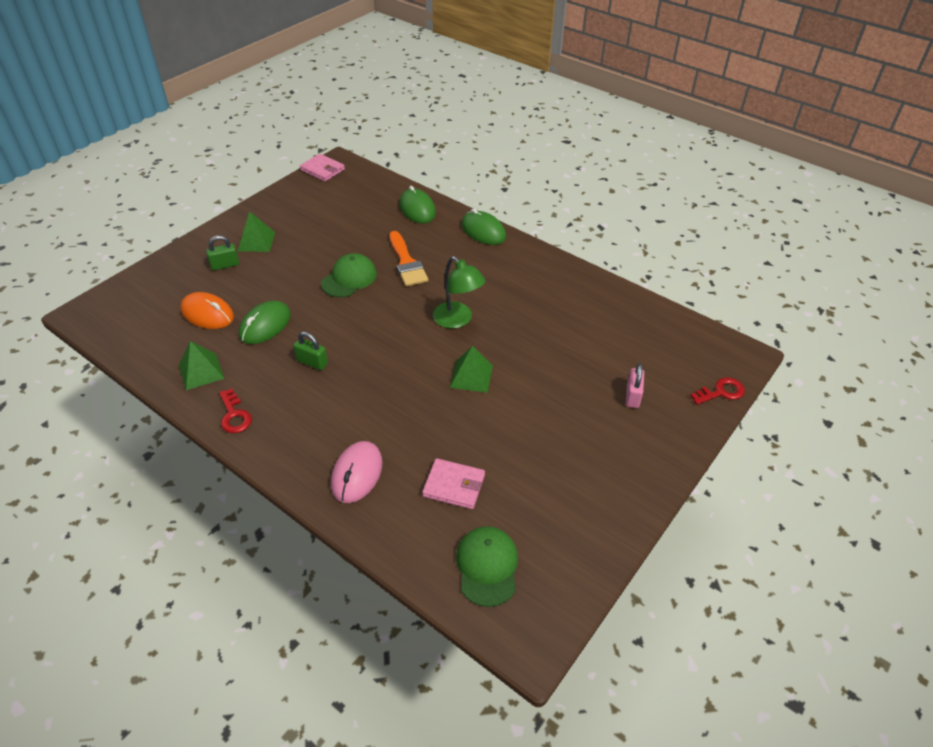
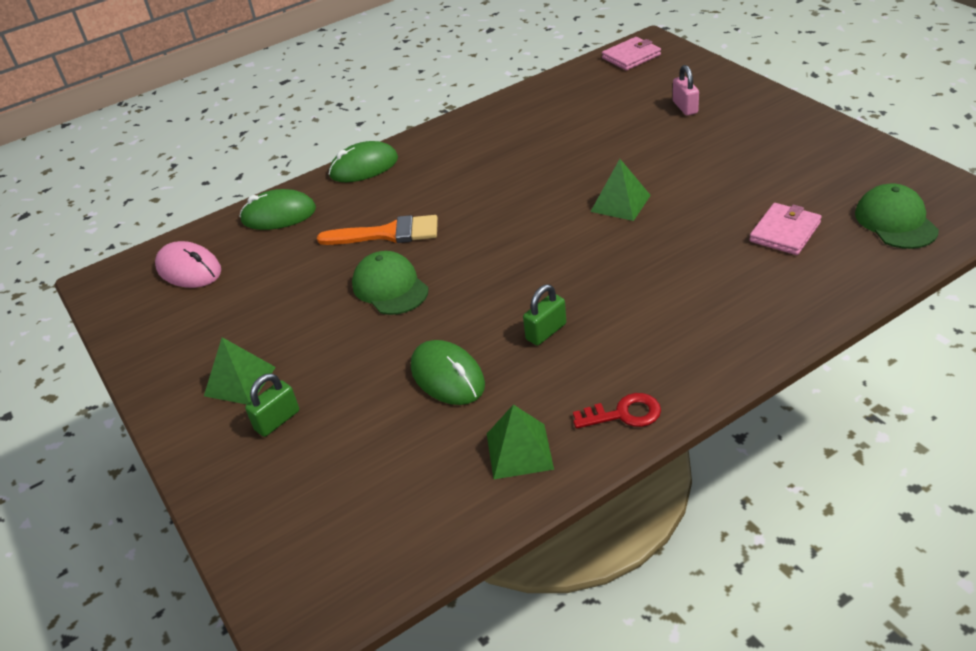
camera: 65 degrees left, 5 degrees down
(207, 314) = (388, 443): orange mouse -> none
(225, 265) = (277, 420): green padlock -> green padlock turned 45 degrees clockwise
(322, 170) = (107, 299): pink wallet -> pink wallet (631, 57)
(357, 474) = (754, 303): pink mouse -> pink mouse (189, 269)
(457, 320) = (520, 203): green lamp -> none
(487, 566) = (895, 221): green cap -> green cap turned 60 degrees clockwise
(632, 396) = (685, 107): pink padlock -> pink padlock turned 45 degrees clockwise
(721, 392) = (694, 62): red key -> none

